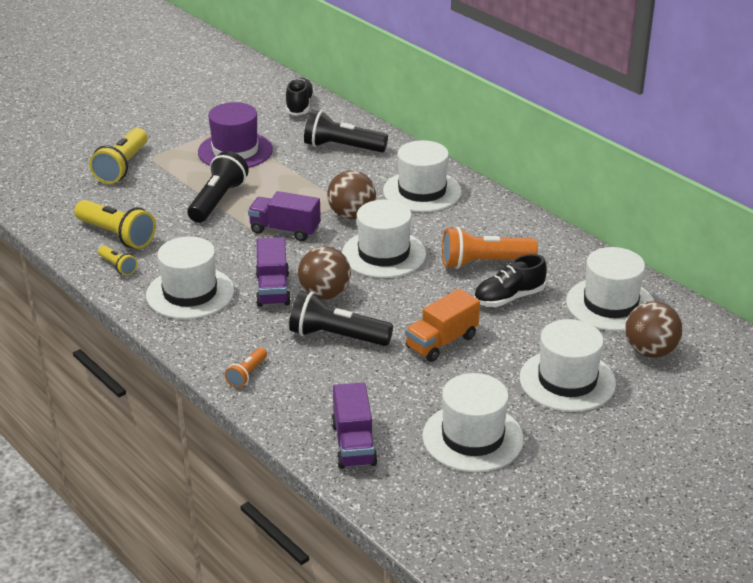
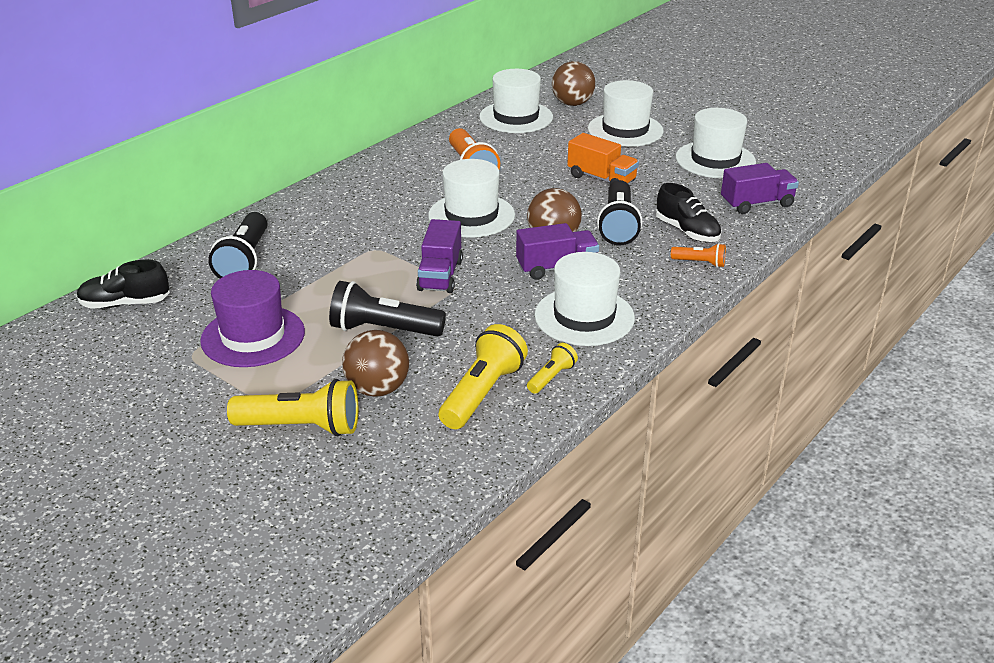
camera: 100 degrees left, 0 degrees up
(352, 215) = (400, 239): brown ball -> brown ball (377, 389)
(422, 191) = (344, 205): white hat -> none
(509, 298) = (523, 155): black shoe -> black shoe (687, 231)

